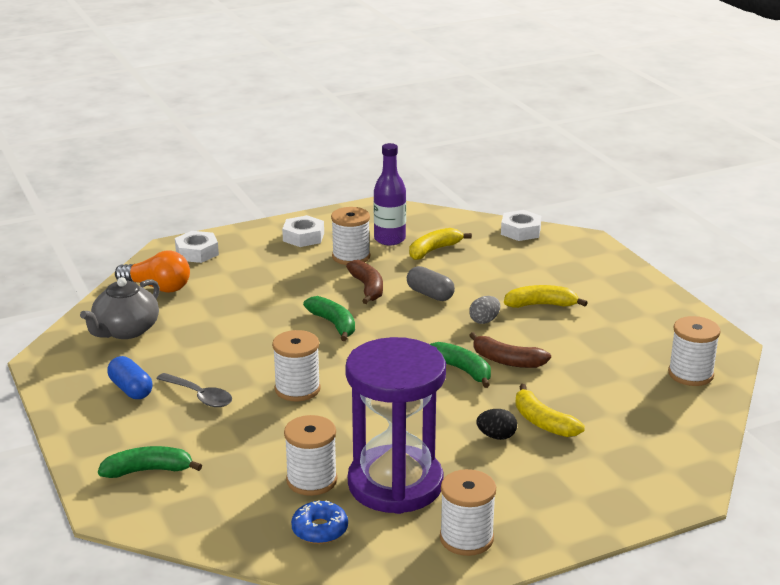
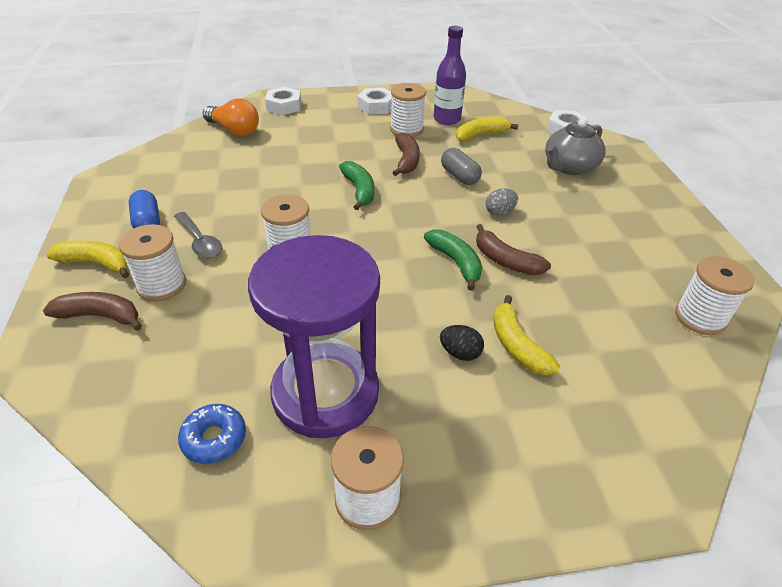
camera: 15 degrees right, 15 degrees up
(125, 330) = (183, 164): grey teapot -> grey teapot (569, 167)
(148, 470) = (100, 316): green banana -> brown banana
(311, 480) = (243, 366): white spool -> white spool (161, 285)
(541, 305) = (561, 205): yellow banana -> yellow banana (96, 263)

